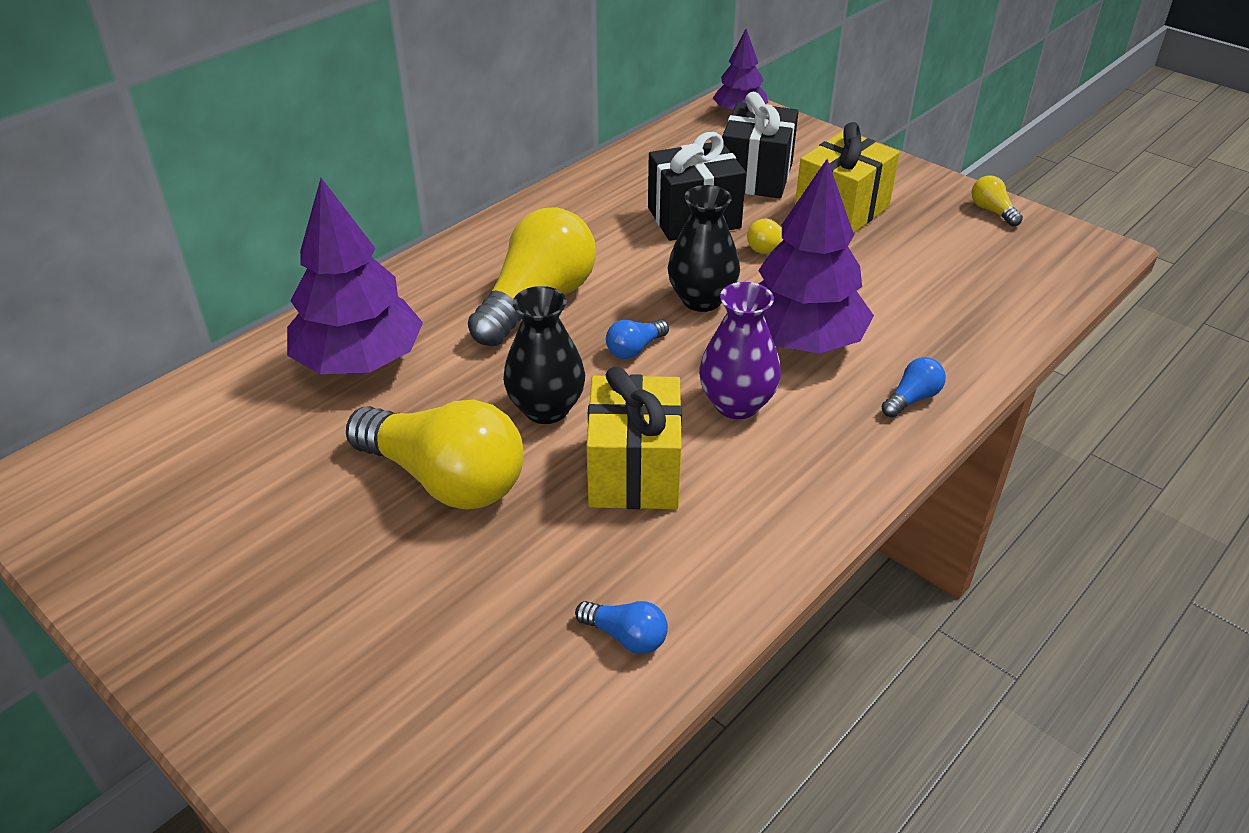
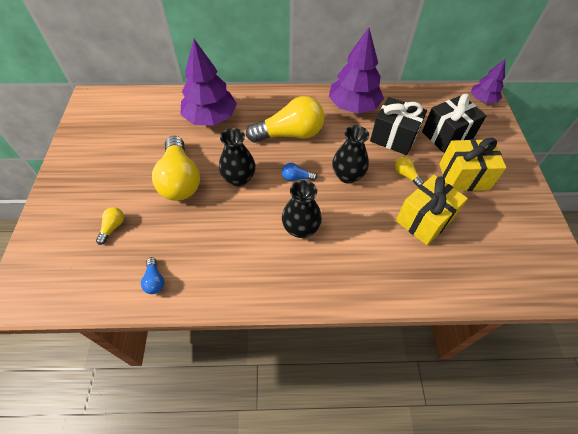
camera: 45 degrees right, 15 degrees up
(634, 472) = (233, 225): yellow gift -> yellow gift (424, 220)
(736, 404) = (300, 229): purple vase -> black vase
(801, 341) = (361, 222): purple tree -> purple tree (353, 106)
(912, 399) = (369, 283): blue light bulb -> none
(992, 211) = (541, 228): yellow light bulb -> yellow light bulb (113, 227)

